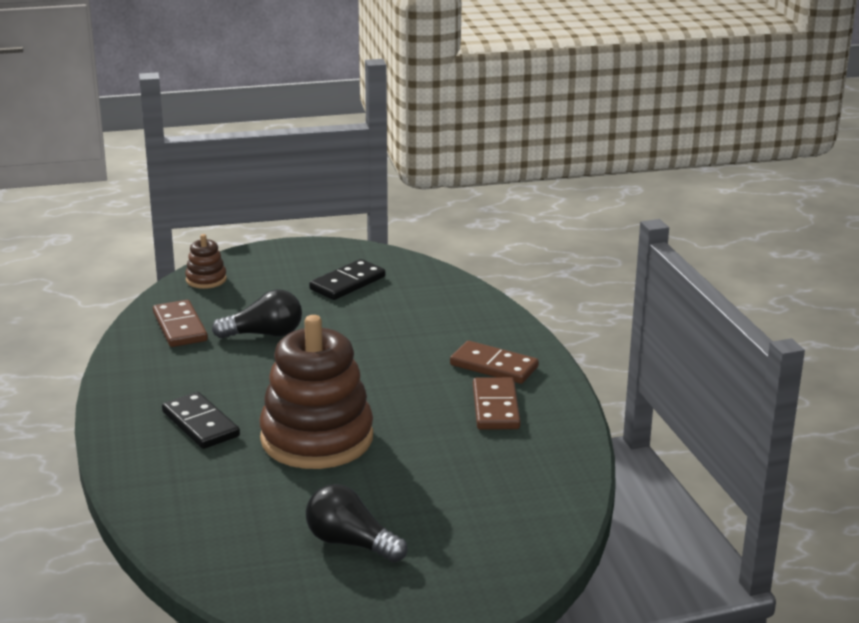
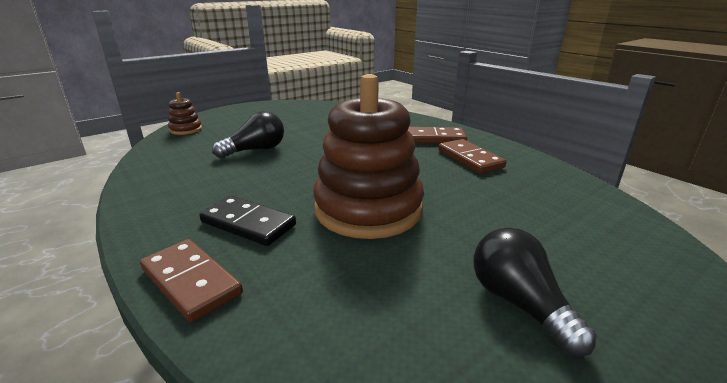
camera: 25 degrees left, 0 degrees up
(180, 327) = (180, 158): brown domino -> brown domino (190, 281)
(347, 283) = (290, 117): black domino -> none
(351, 543) = (519, 304): black light bulb -> black light bulb turned 60 degrees clockwise

